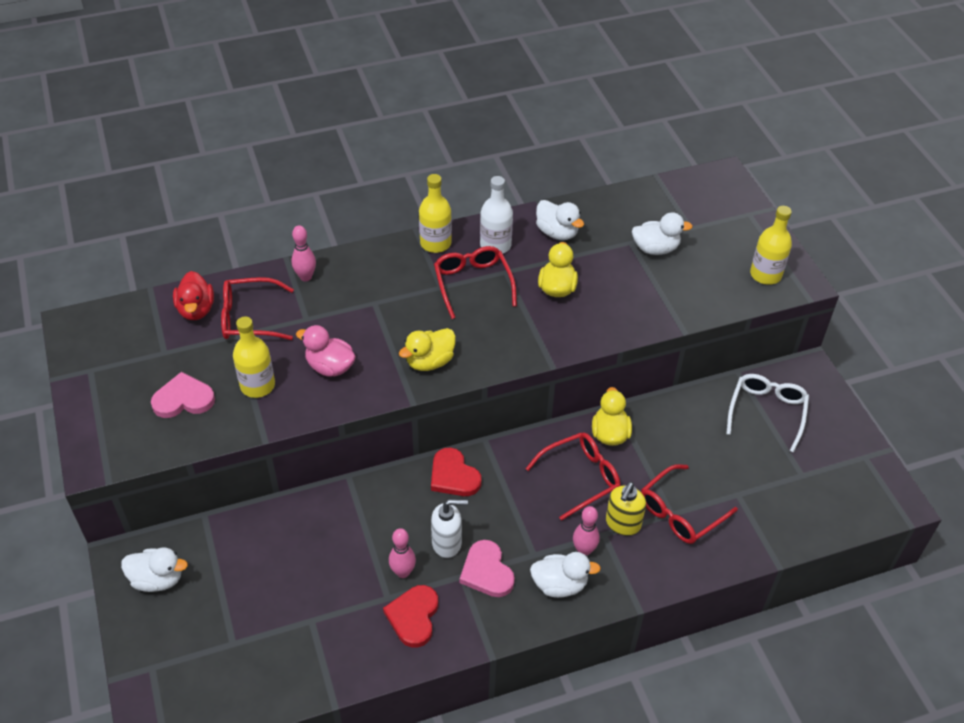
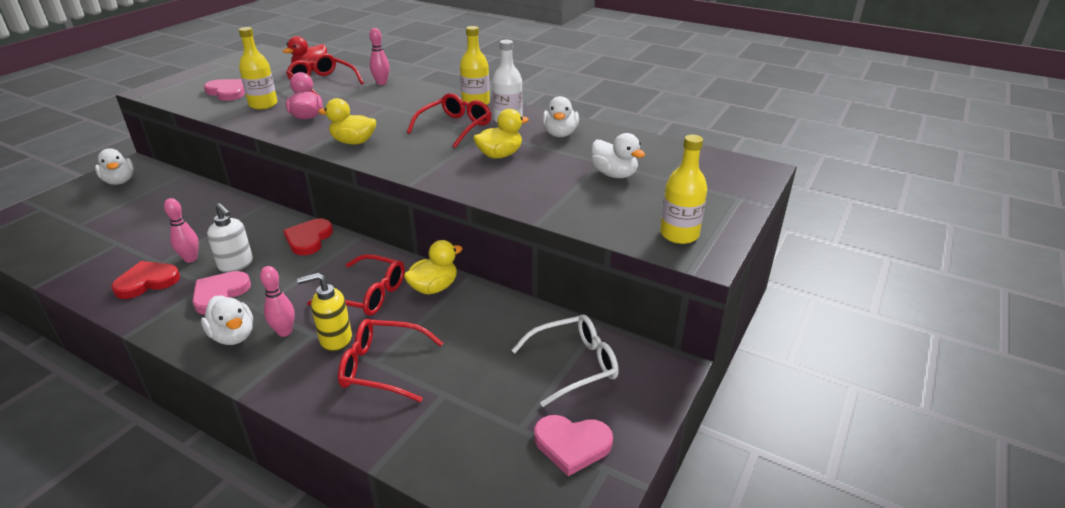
camera: 50 degrees right, 15 degrees down
(835, 459) = (572, 445): none -> pink heart

